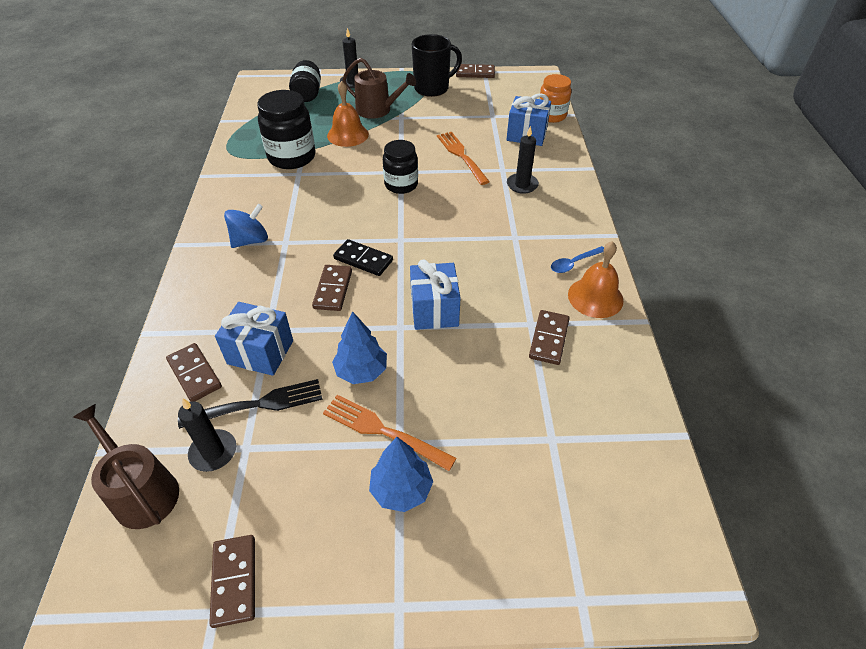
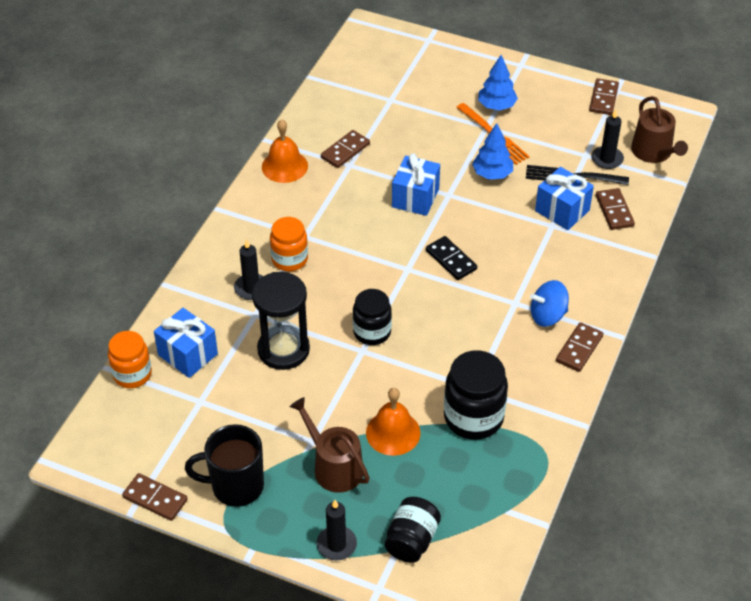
camera: 155 degrees left, 0 degrees up
(333, 289) = (488, 241): brown domino -> brown domino (579, 349)
(461, 155) = (283, 350): orange fork -> black hourglass
(511, 214) = (289, 259): none -> orange jar
(574, 263) = (275, 196): blue spoon -> none

